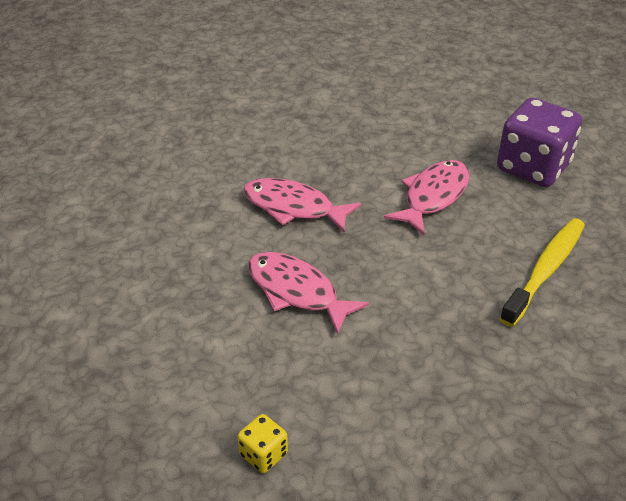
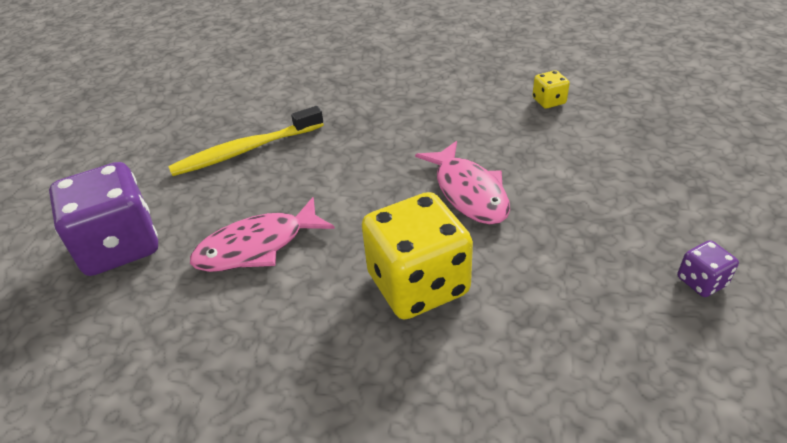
camera: 150 degrees left, 0 degrees up
(82, 270) = (701, 281): none -> purple dice
(293, 207) = (418, 284): pink fish -> yellow dice

